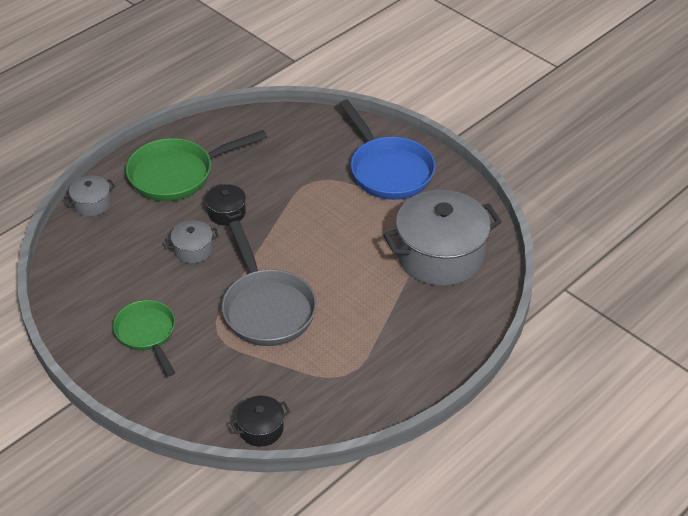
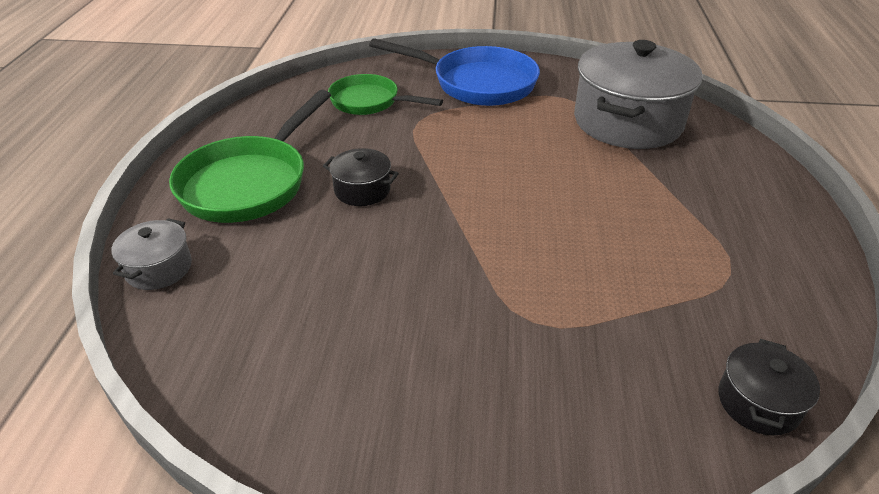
camera: 40 degrees left, 5 degrees down
(147, 334) = (445, 384): green pan -> green pan (369, 102)
(193, 250) = (372, 246): grey pot -> none
(266, 308) = (547, 257): grey pan -> none

